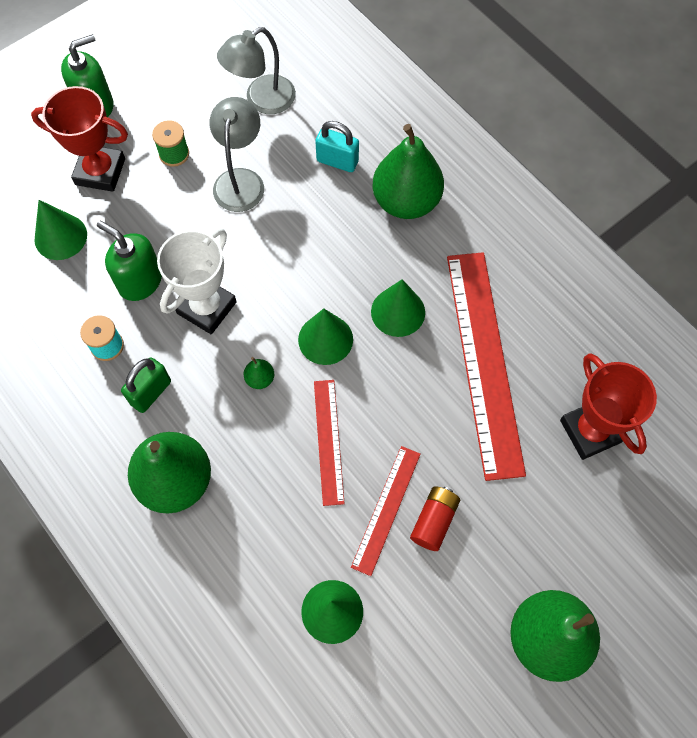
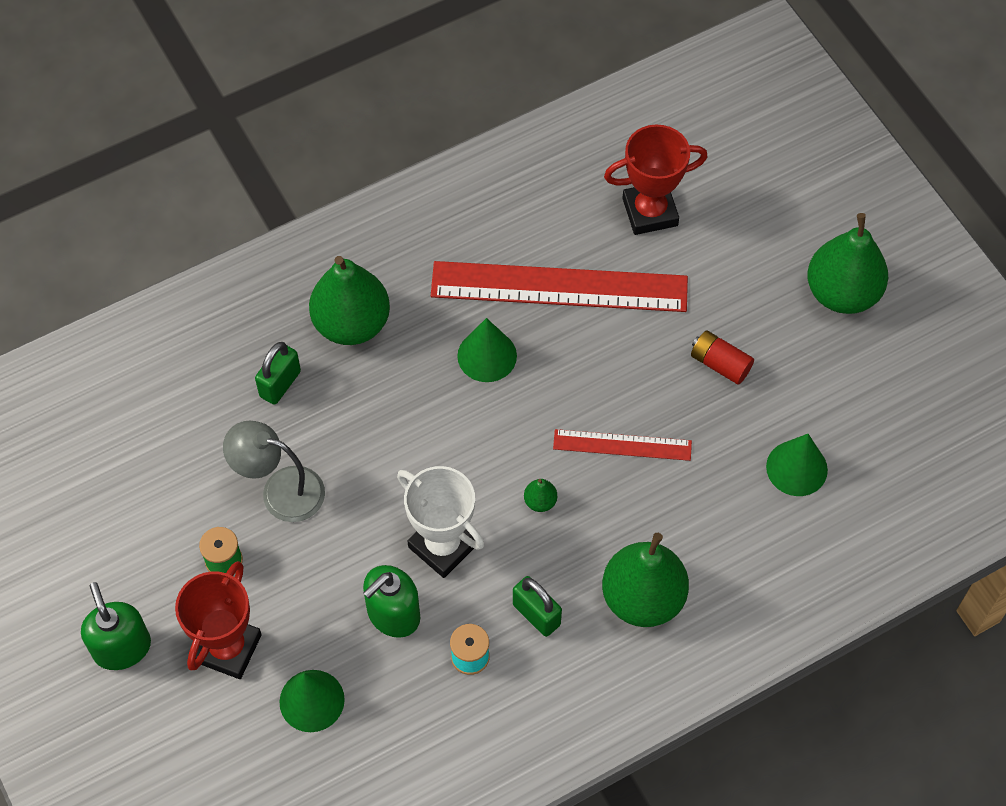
camera: 80 degrees left, 5 degrees down
(261, 100) = (170, 453): grey lamp -> none
(325, 339) = (505, 430): green cone -> none
(337, 161) = (280, 384): turquoise padlock -> green padlock
(386, 509) = (702, 403): red ruler -> none

